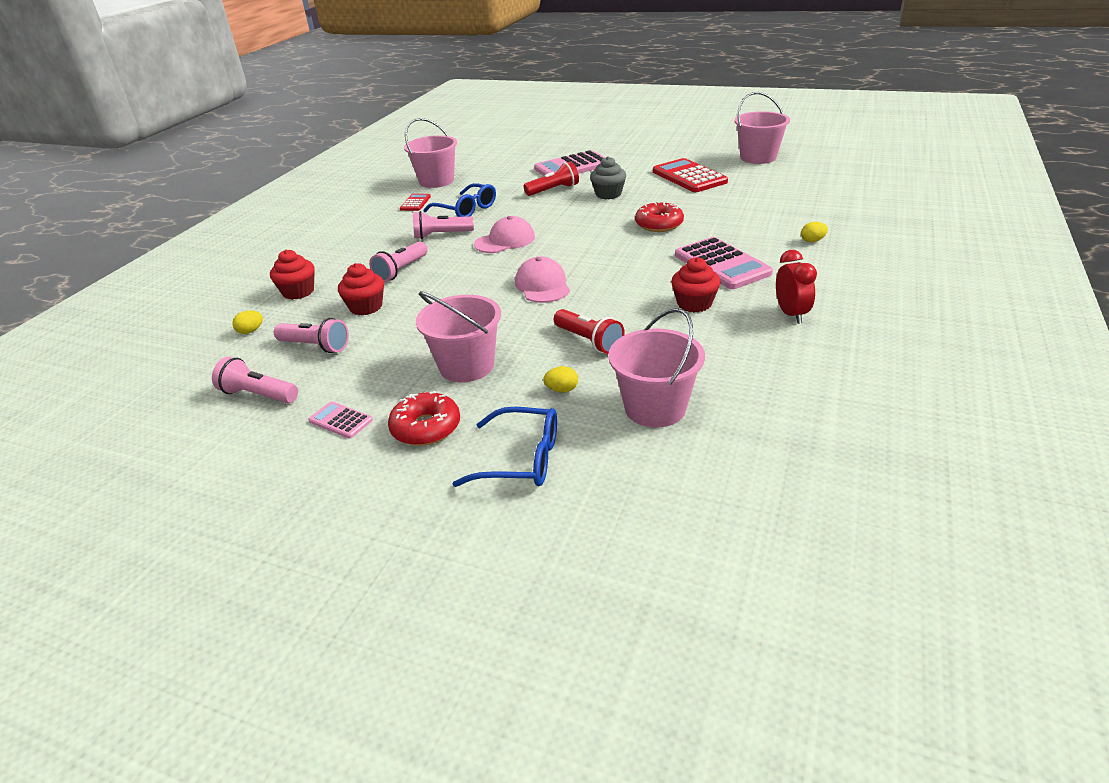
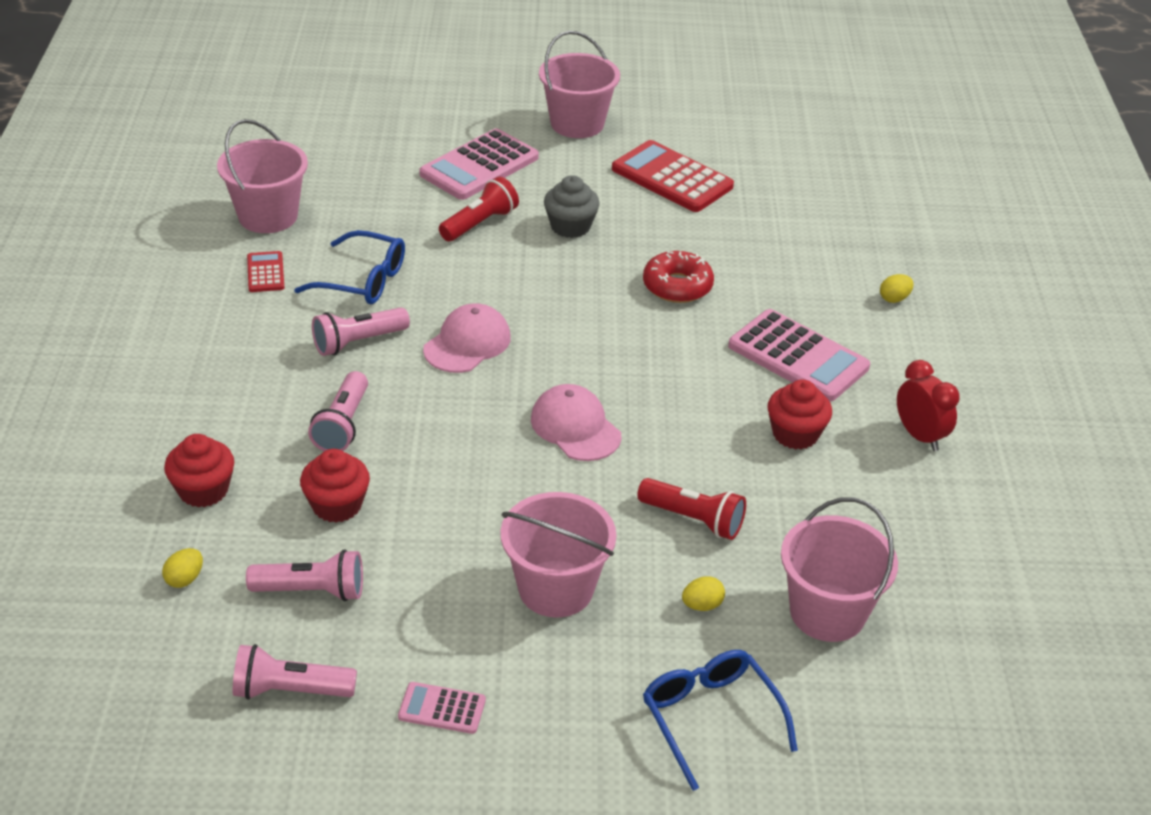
camera: 25 degrees left, 5 degrees up
(426, 428) = (564, 697): red donut -> none
(521, 459) = (710, 718): blue glasses -> blue glasses turned 105 degrees counterclockwise
(758, 157) = (752, 127): pink bucket -> pink bucket (577, 124)

